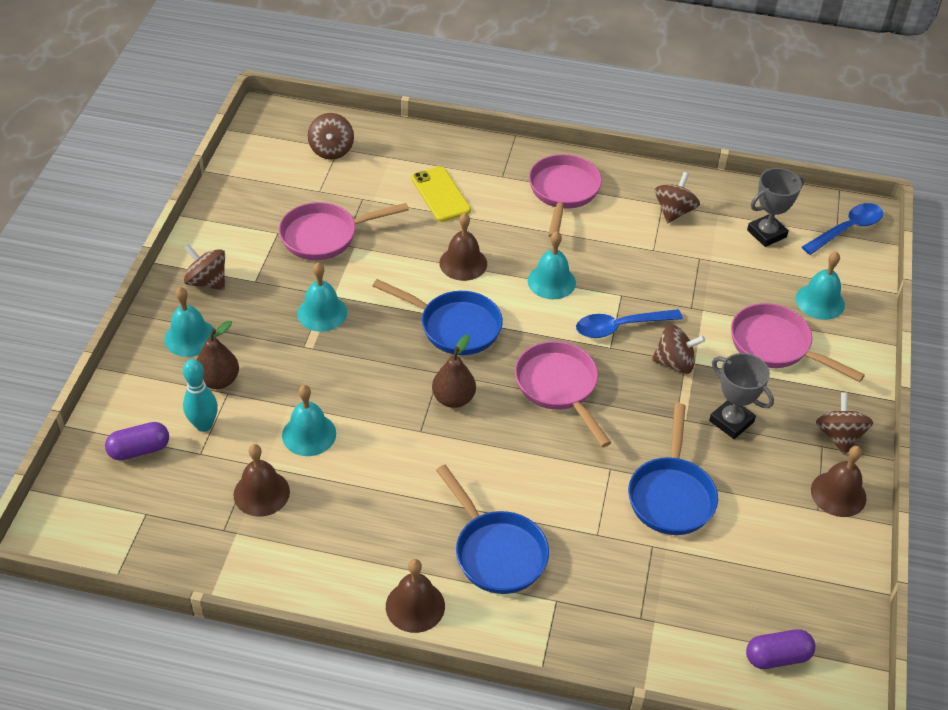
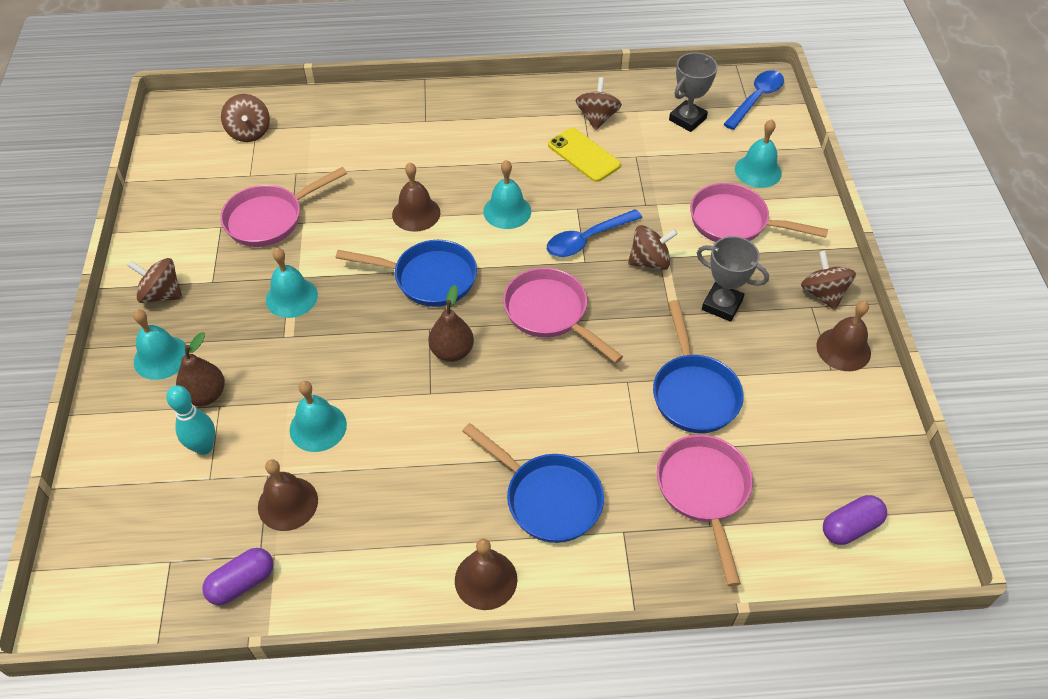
camera: 15 degrees left, 5 degrees up
(139, 450) = (142, 492): purple capsule -> purple capsule (242, 582)
(440, 194) = (372, 151): yellow phone -> yellow phone (584, 155)
(563, 192) = (488, 123): pink pan -> pink pan (704, 492)

